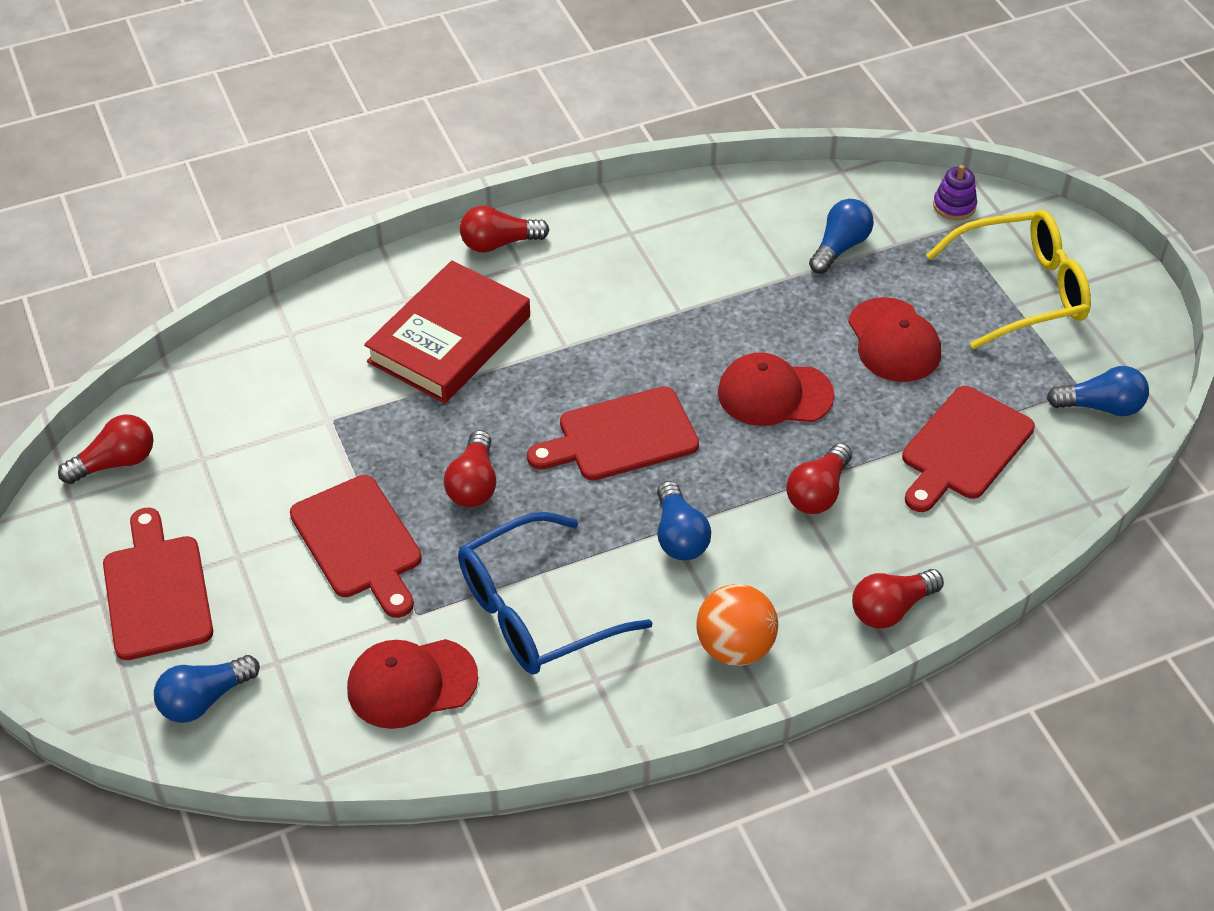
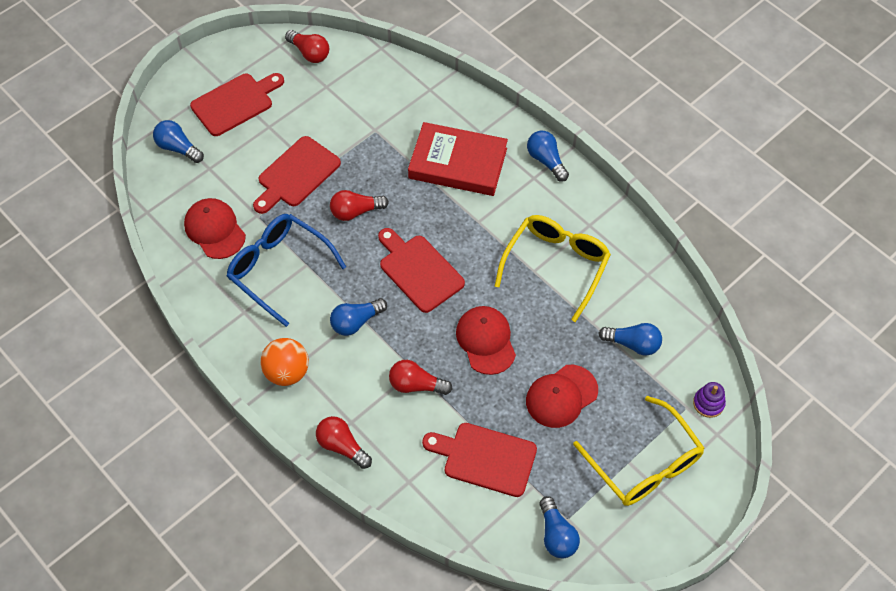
camera: 70 degrees right, 10 degrees up
(499, 243) = (546, 160): red light bulb -> blue light bulb
(682, 285) = (556, 265): none -> yellow glasses

